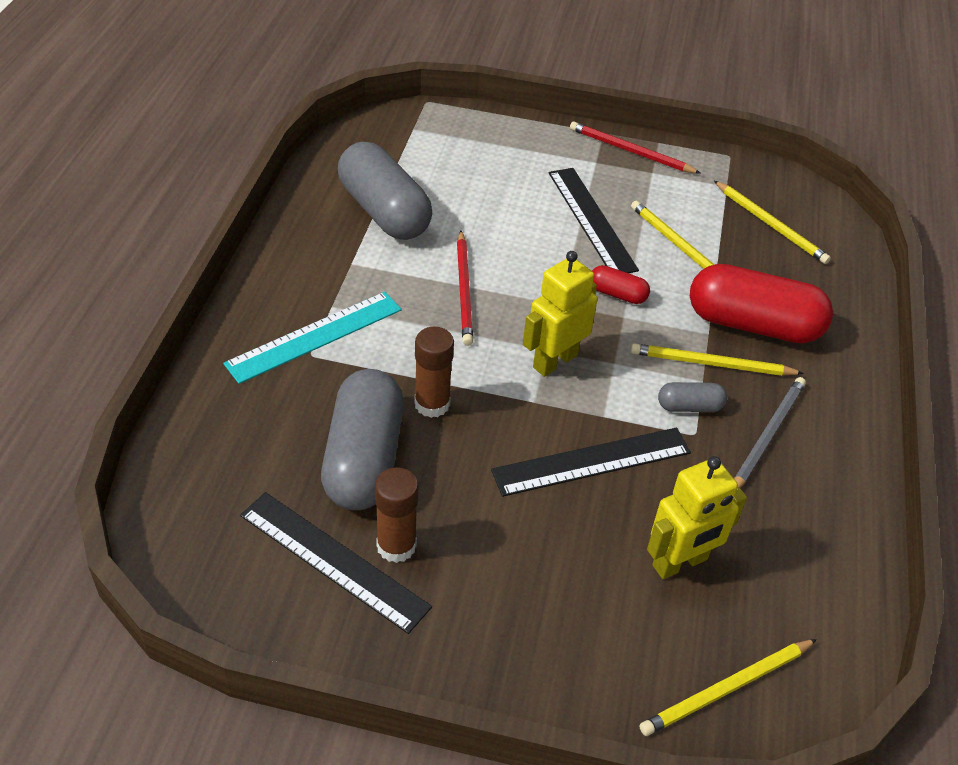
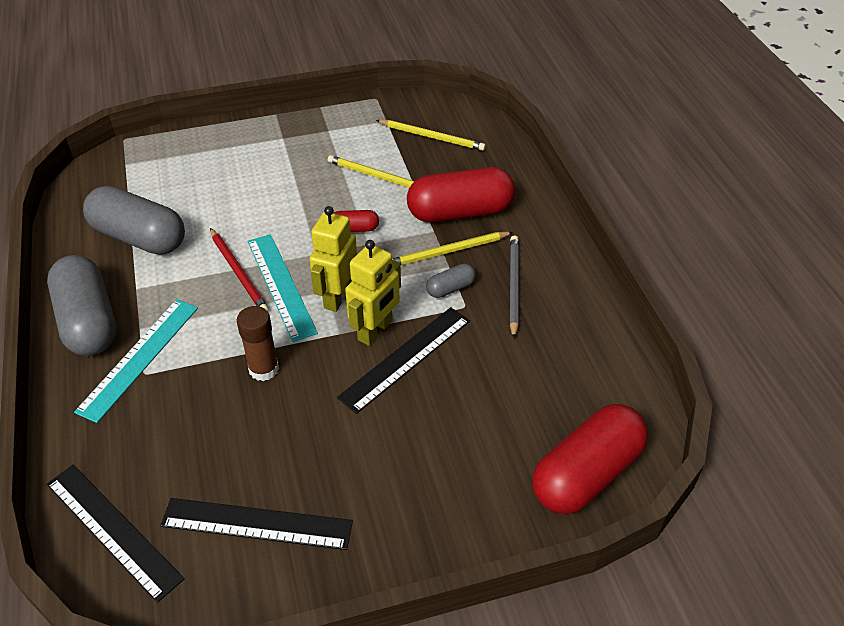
camera: 25 degrees left, 0 degrees up
(363, 458) = (234, 434): grey capsule -> grey capsule (88, 321)
(396, 546) = (299, 488): brown glue stick -> none
(501, 323) = (281, 285): none -> turquoise ruler
(591, 220) = (304, 182): black ruler -> black ruler (113, 530)
(630, 151) = (303, 120): red pencil -> none
(680, 563) = (507, 401): yellow robot -> yellow robot (375, 331)
(726, 689) = (586, 473): yellow pencil -> red capsule

